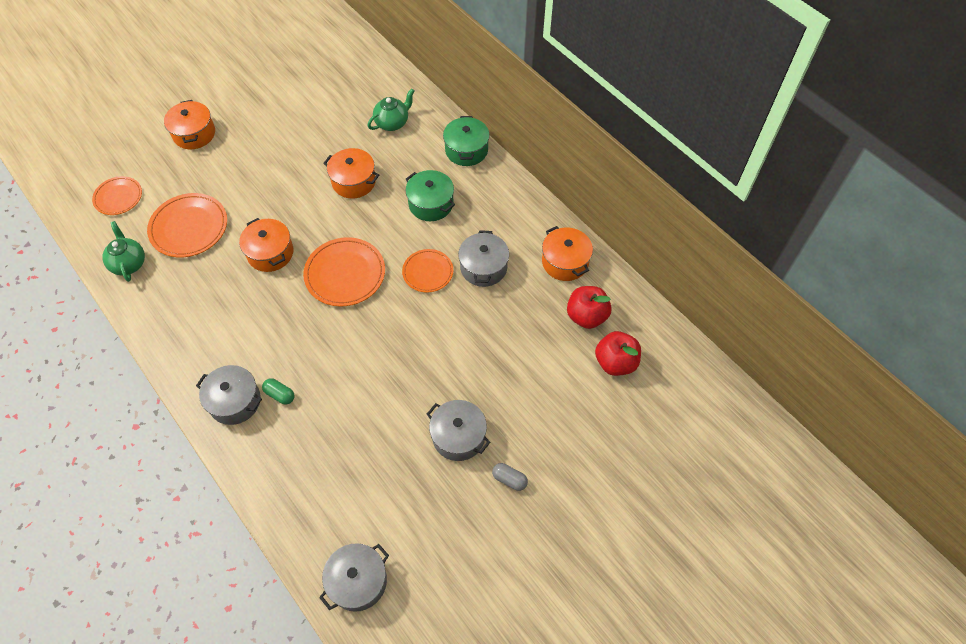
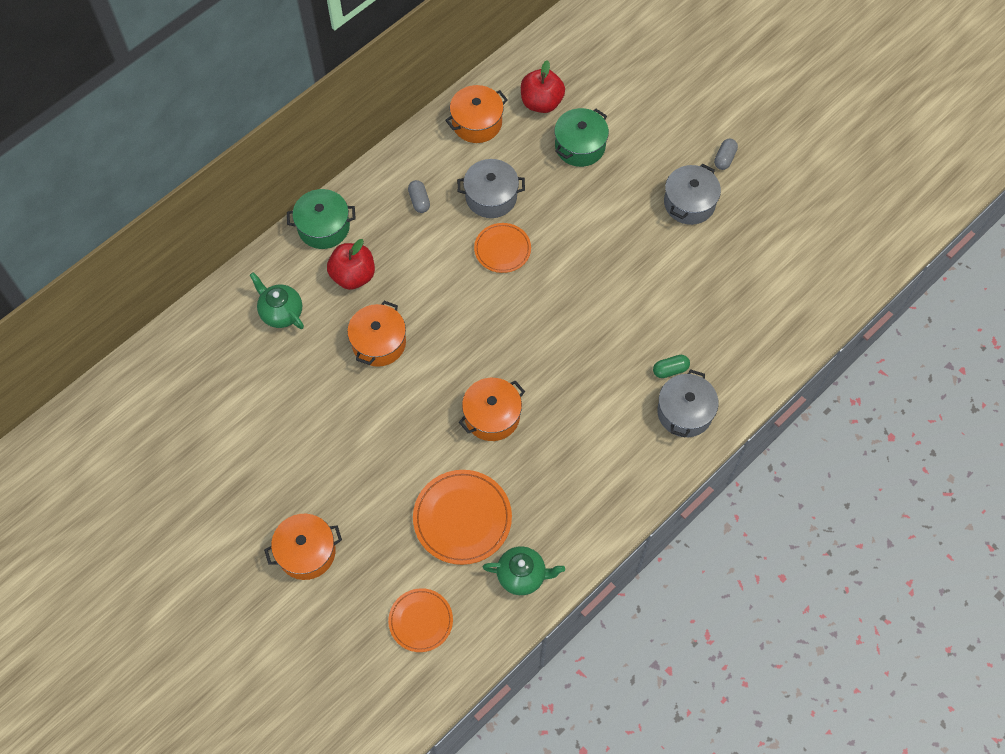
camera: 95 degrees left, 5 degrees up
(129, 263) = (522, 575): green teapot -> green teapot turned 150 degrees counterclockwise
(280, 394) = (670, 370): green capsule -> green capsule turned 45 degrees clockwise
(345, 274) = (513, 331): orange plate -> none
(358, 581) = (841, 269): grey pot -> none
(431, 204) = (407, 256): green pot -> green pot (580, 146)
(485, 214) = (419, 201): none -> grey capsule
(615, 362) = (591, 78): red apple -> red apple (353, 276)

